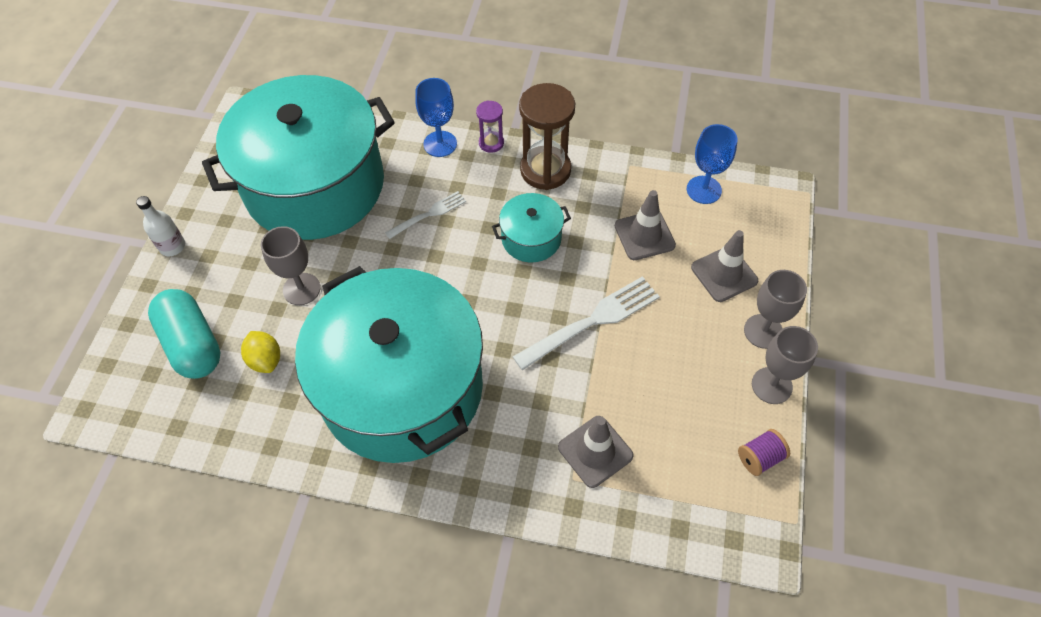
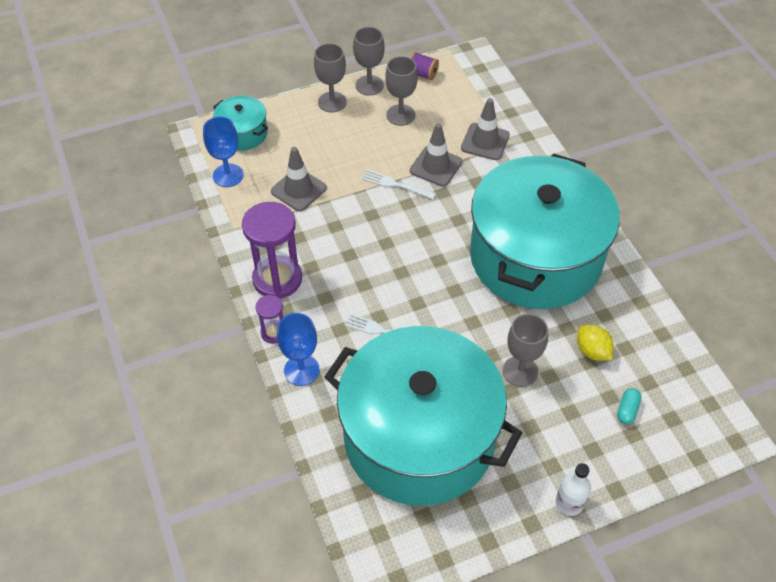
camera: 125 degrees left, 5 degrees down
(192, 344) = (627, 410): turquoise capsule -> turquoise capsule, size x0.41
(265, 360) = (592, 351): yellow lemon -> yellow lemon turned 60 degrees counterclockwise
(531, 238) = (353, 253): turquoise pot -> turquoise pot (243, 133)
(545, 170) = (277, 279): brown hourglass -> purple hourglass
(592, 321) = (396, 185): white fork -> white fork, size x0.58
(698, 388) = (400, 115): none -> grey goblet
(724, 274) = (300, 136): grey traffic cone -> grey traffic cone (436, 166)

